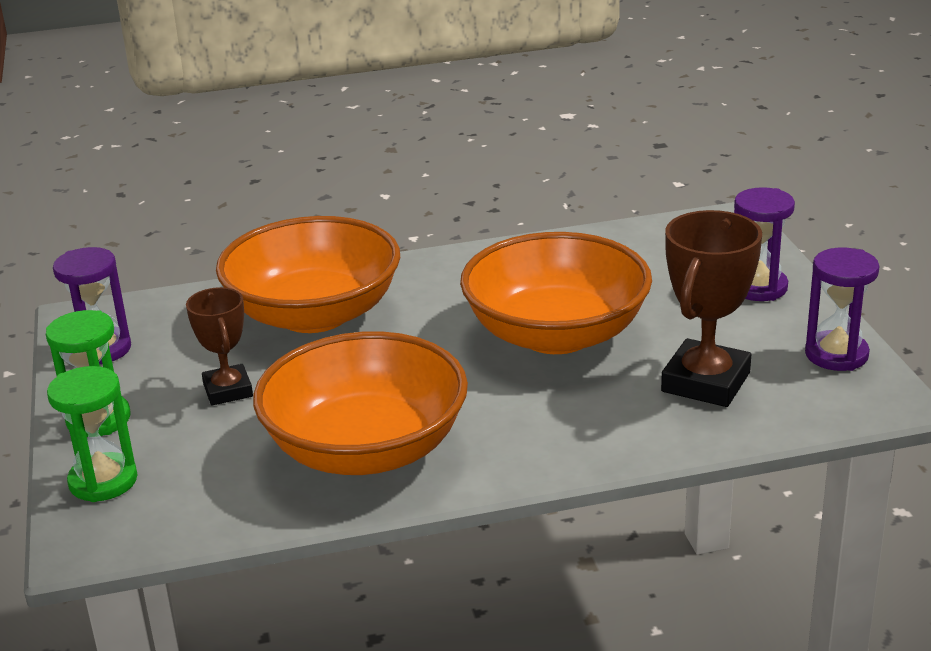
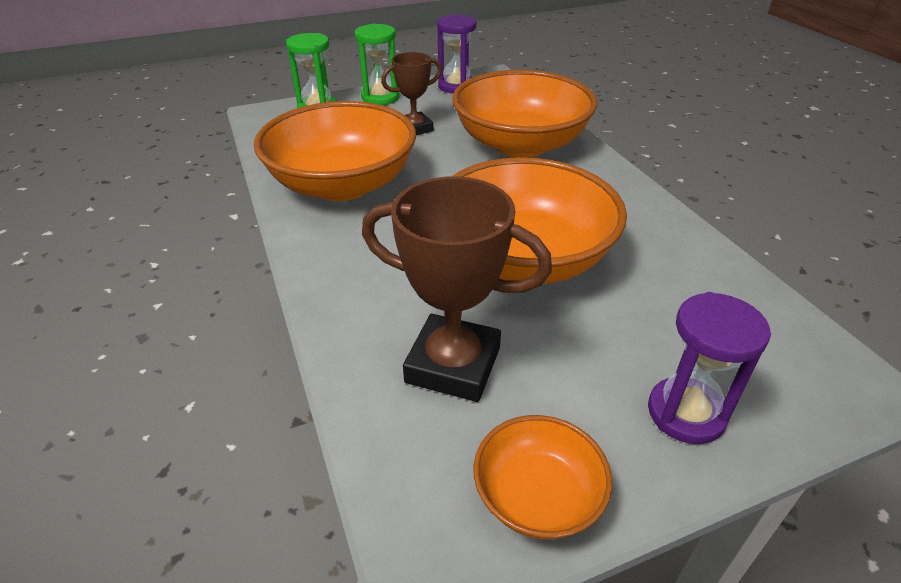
camera: 80 degrees right, 10 degrees up
(836, 355) = (537, 496): purple hourglass -> orange bowl

